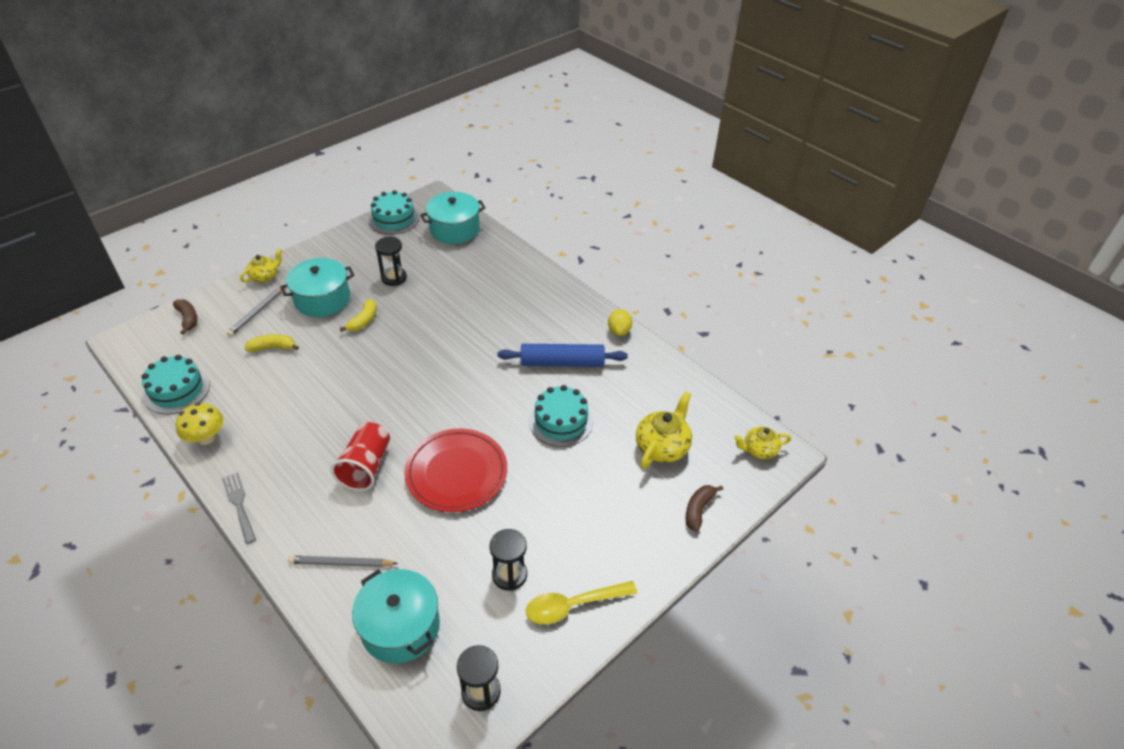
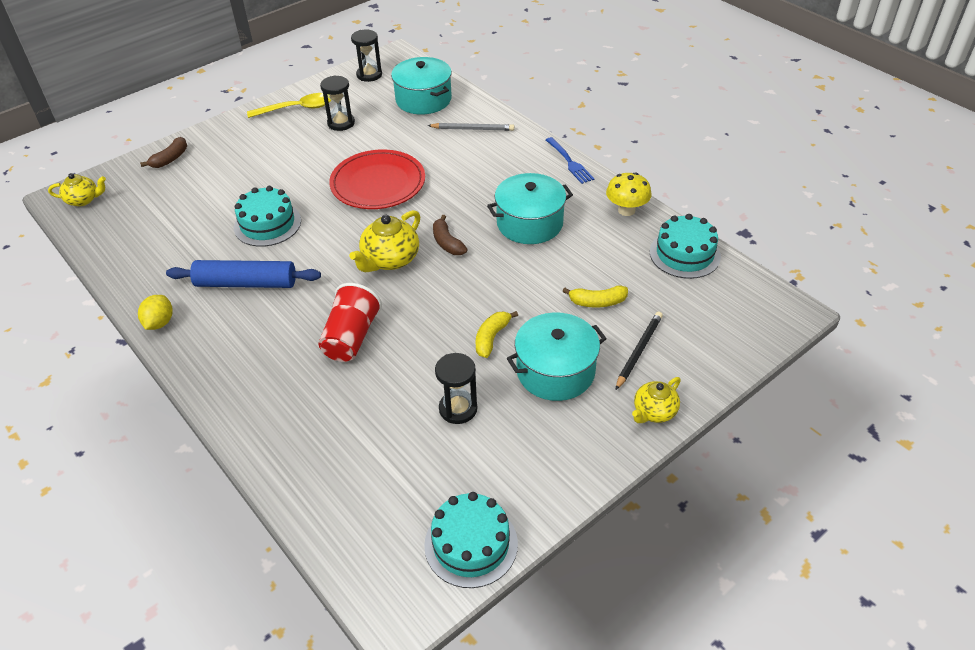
camera: 175 degrees left, 0 degrees up
(188, 319) = (727, 341): brown banana -> brown banana (447, 243)
(239, 505) = (569, 162): grey fork -> blue fork
(257, 312) = (638, 351): grey pencil -> black pencil
(366, 466) = (463, 188): red cup -> red cup (351, 337)
(454, 229) = (360, 516): turquoise pot -> turquoise pot (529, 223)
(662, 447) = (175, 202): yellow teapot -> yellow teapot (390, 260)

